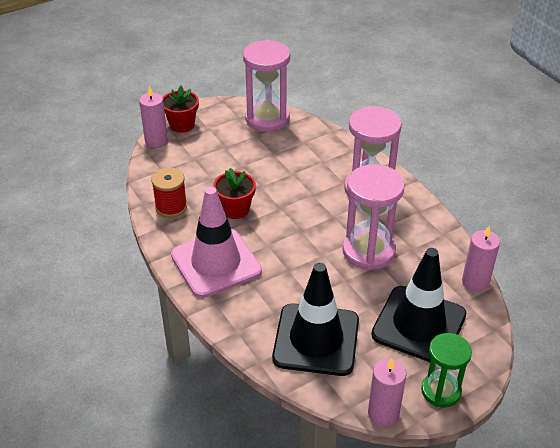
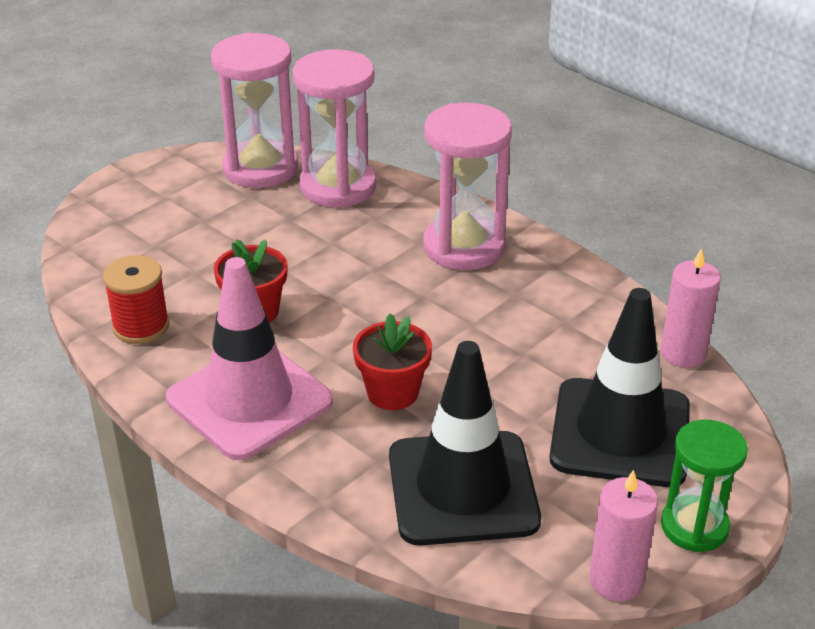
camera: 15 degrees left, 5 degrees down
(156, 140) = (80, 228): pink candle -> none
(182, 125) = (118, 198): red flower pot -> red flower pot (392, 392)
(368, 251) = (498, 337): pink hourglass -> pink hourglass (338, 187)

